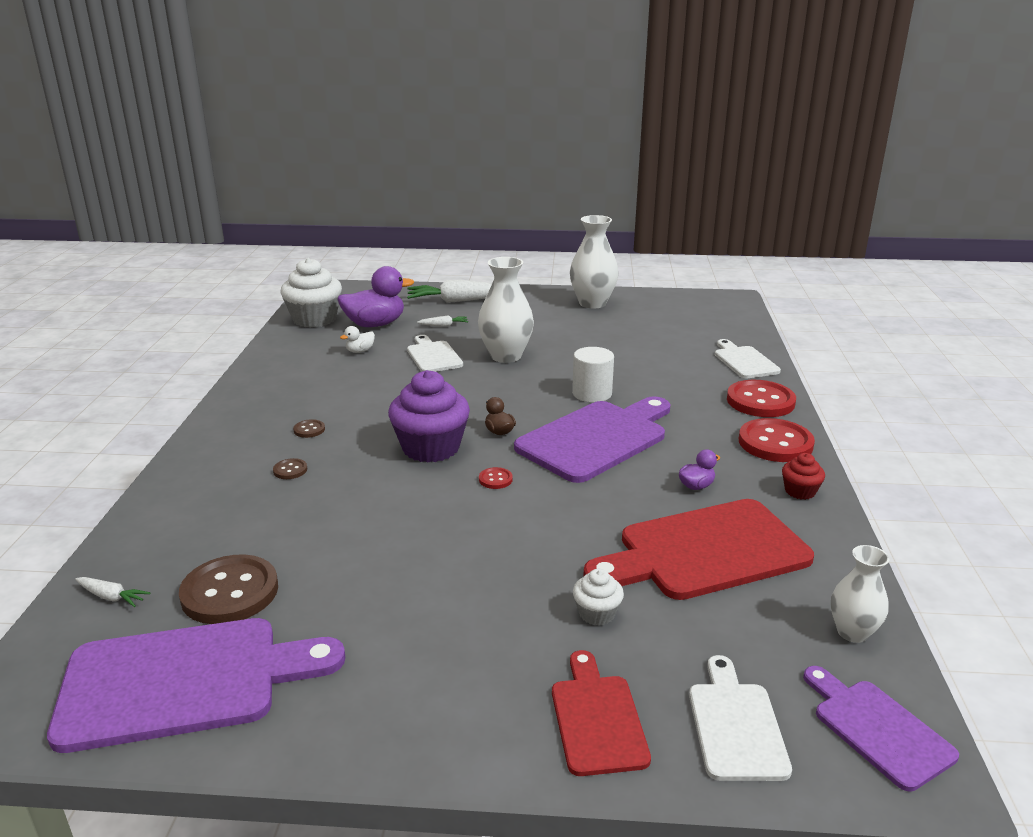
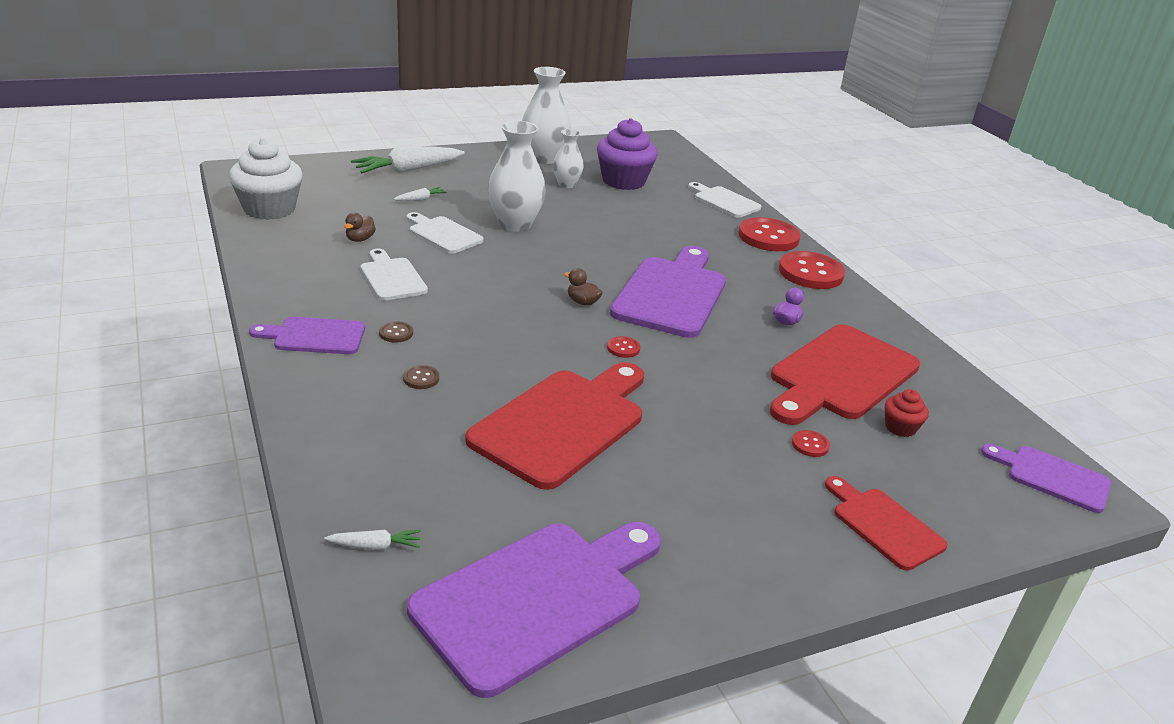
camera: 30 degrees left, 5 degrees up
(230, 592) = (490, 509): brown button -> none
(244, 421) = (315, 336): none -> purple cutting board
(360, 351) = (360, 239): white duck -> brown duck
(369, 534) = (563, 423): none -> red cutting board
(375, 324) = (345, 207): purple duck -> none
(431, 448) = (536, 329): purple cupcake -> purple cupcake (623, 181)
(592, 394) = (628, 251): white cylinder -> none
(597, 613) = (810, 445): white cupcake -> red button
(735, 725) = (972, 501): white cutting board -> white cutting board (392, 277)
(800, 491) = (862, 311): red cupcake -> red cupcake (900, 427)
(852, 632) = (984, 413): white vase -> white vase (566, 184)

